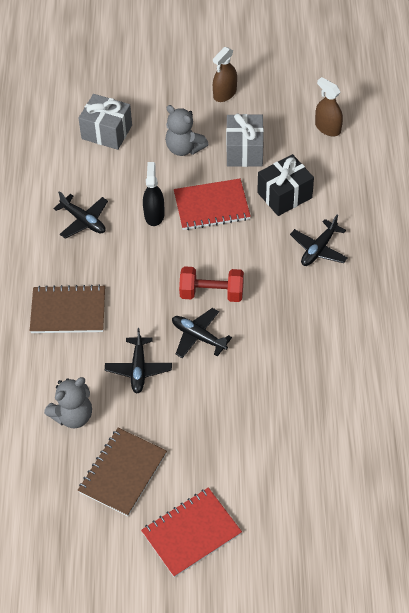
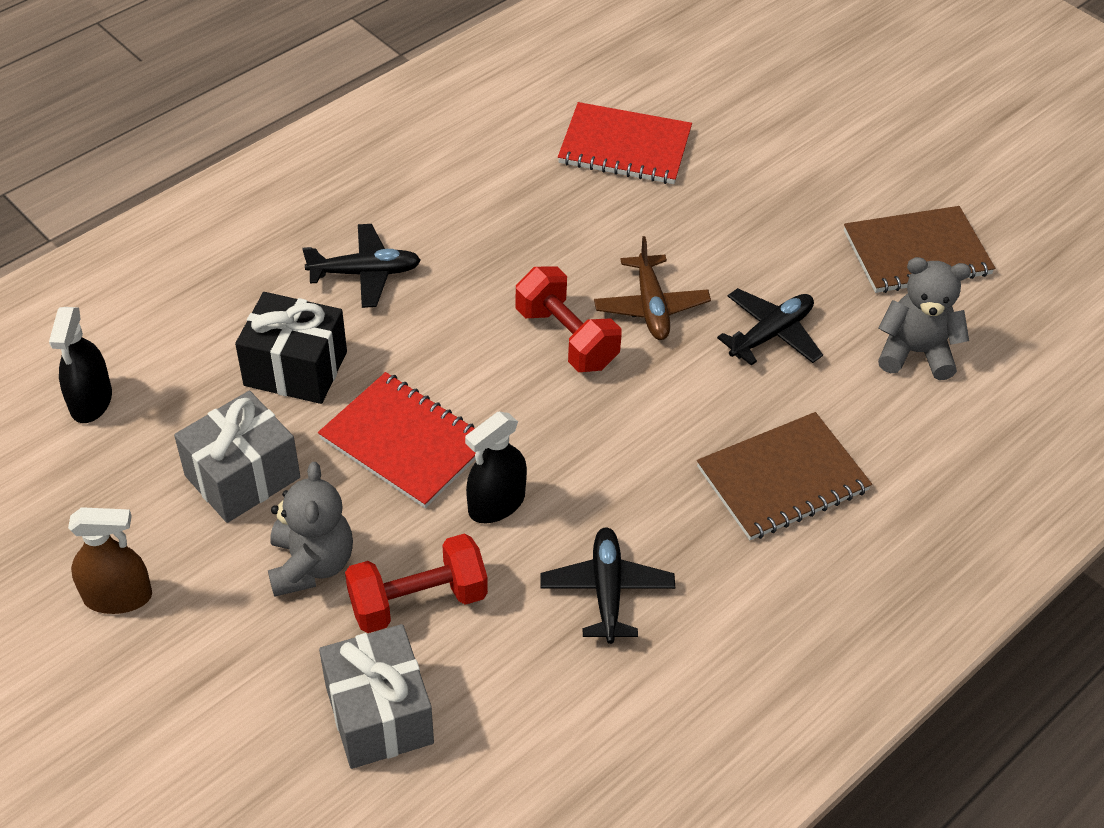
camera: 135 degrees left, 5 degrees down
(68, 311) = (782, 479): brown notebook -> brown notebook turned 75 degrees counterclockwise
(137, 167) = (418, 601): none -> red dumbbell
(191, 533) = (900, 152): red notebook -> red notebook (625, 147)
(198, 337) = (651, 307): black plane -> brown plane
(327, 128) = (91, 401): brown spray bottle -> black spray bottle

